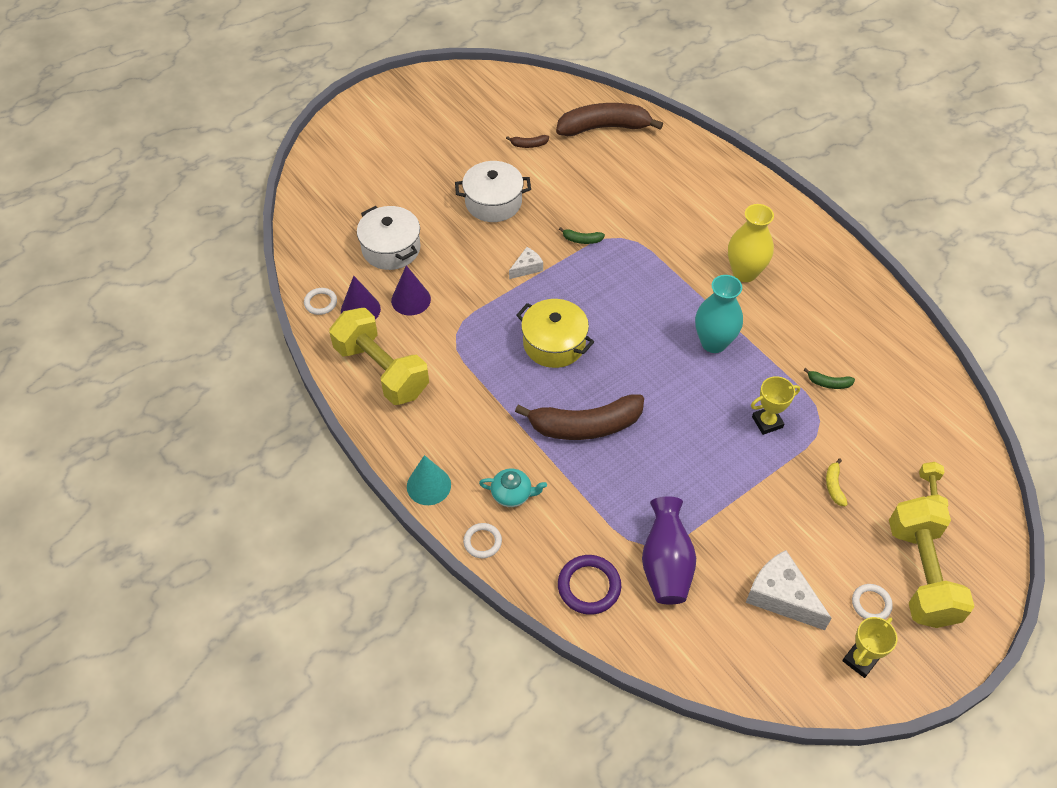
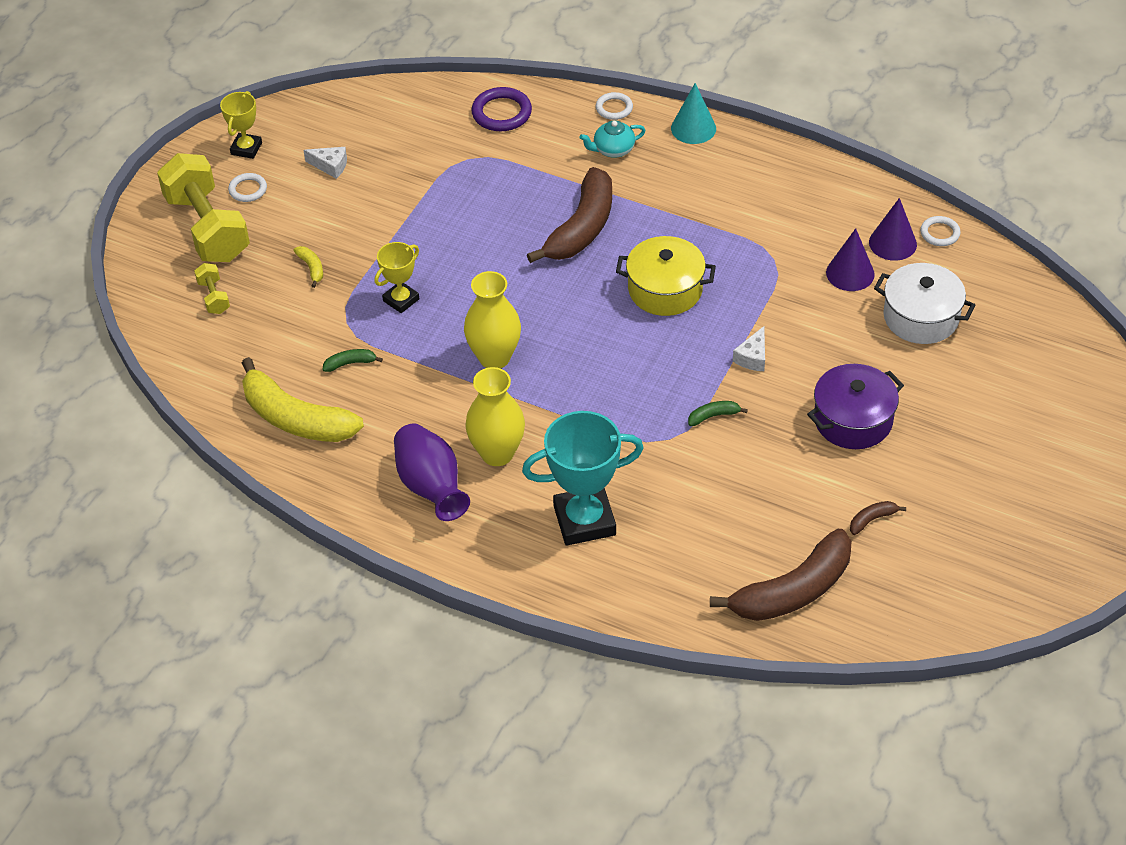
camera: 155 degrees right, 5 degrees down
(382, 370) = (818, 198): yellow dumbbell -> none
(493, 202) = (853, 420): white pot -> purple pot
(585, 426) = (582, 228): brown banana -> brown banana turned 150 degrees clockwise
(666, 565) = (443, 151): purple vase -> purple vase (431, 487)
(707, 209) = (584, 520): none -> turquoise trophy
(713, 342) = (494, 357): turquoise vase -> yellow vase
(781, 596) = (330, 166): white cheese -> white cheese, size x0.54
(885, 355) = (296, 419): none -> yellow banana

